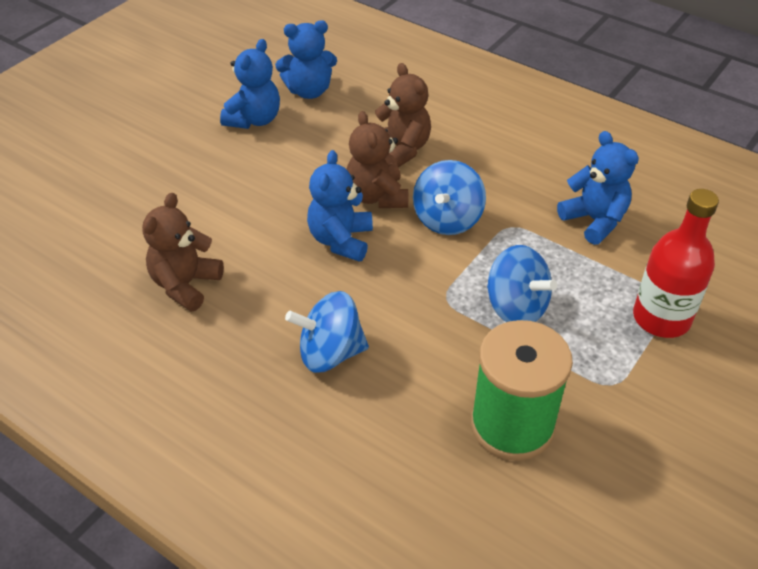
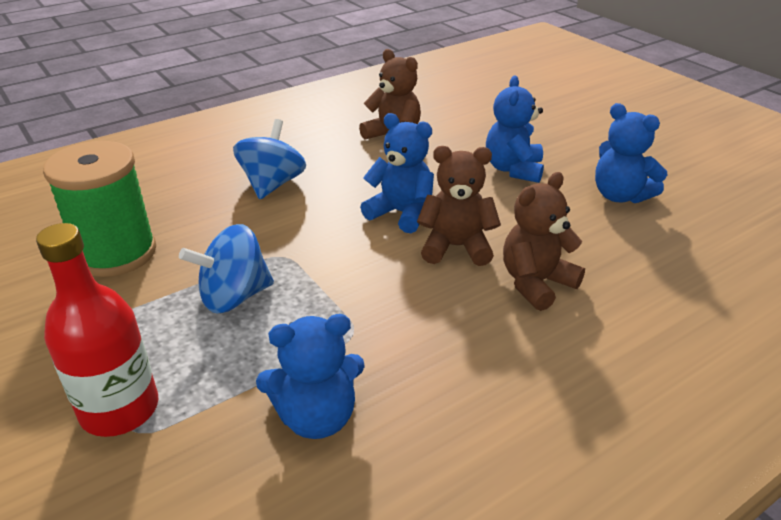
camera: 110 degrees right, 10 degrees down
(309, 91) = (676, 239): blue teddy bear -> blue teddy bear (513, 169)
(401, 149) = (536, 283): brown teddy bear -> brown teddy bear turned 150 degrees clockwise
(447, 219) = (393, 286): blue spinning top -> none

